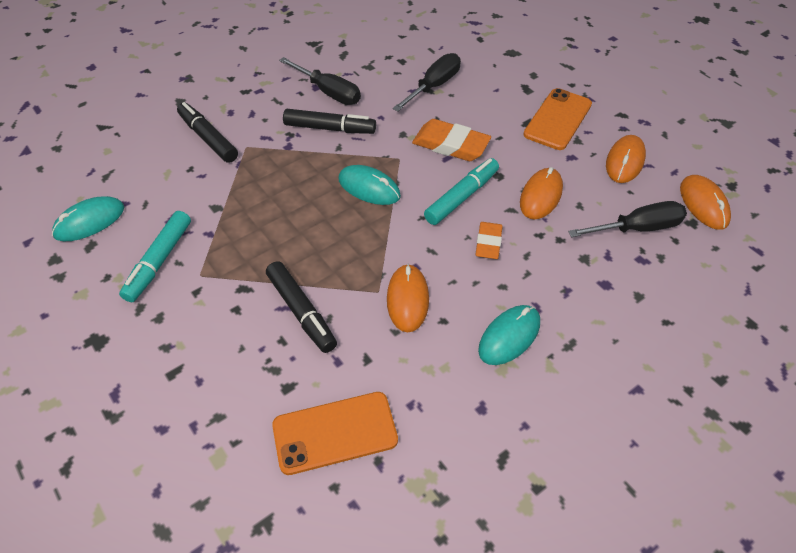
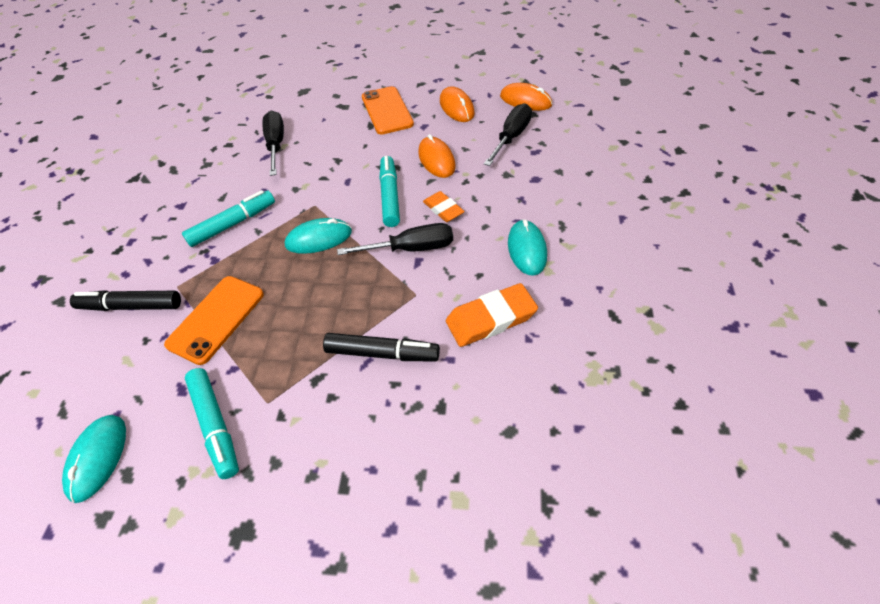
camera: 45 degrees left, 0 degrees up
(328, 92) = (196, 201): black screwdriver -> black screwdriver (411, 249)
(330, 128) = (233, 224): black marker -> turquoise marker
(335, 432) = (509, 400): orange phone -> orange phone (216, 319)
(407, 299) = (441, 282): orange mouse -> none
(450, 145) = (339, 171): orange eraser -> orange eraser (491, 319)

